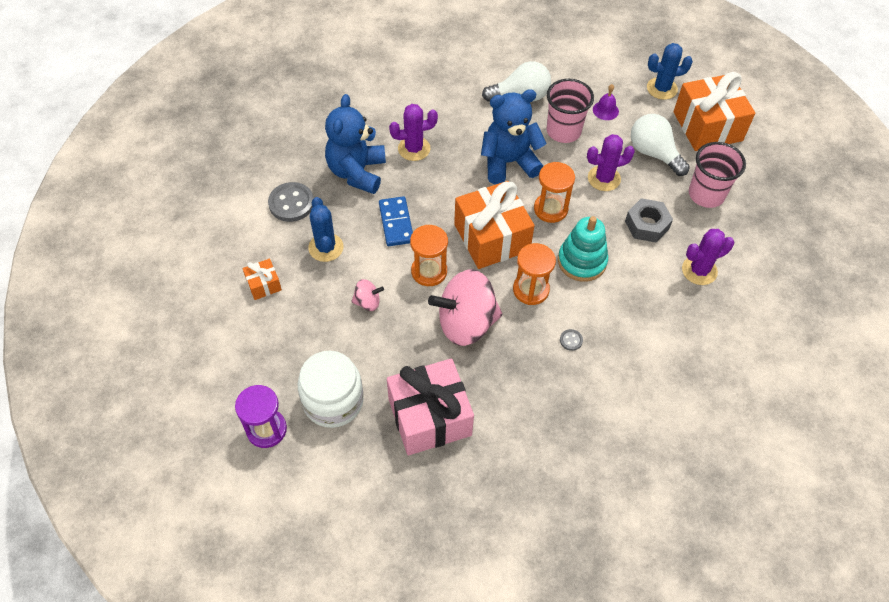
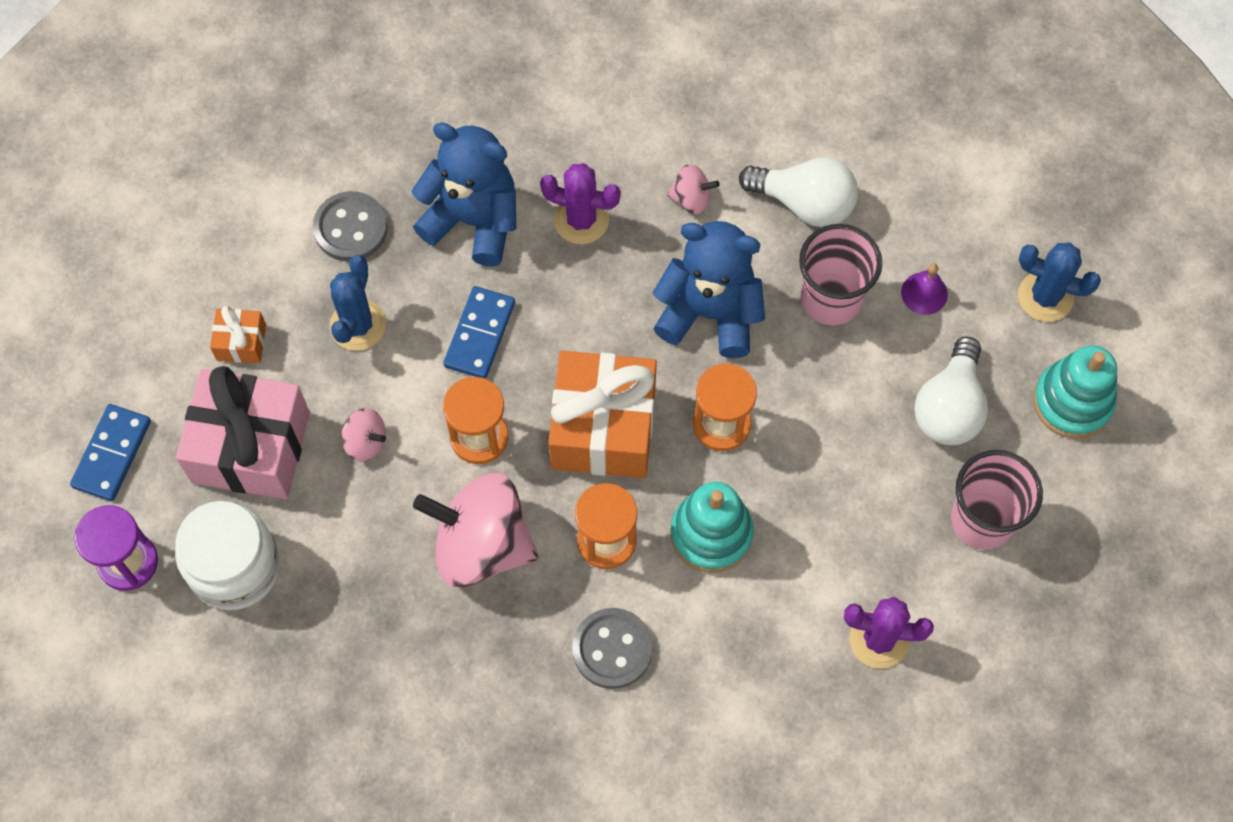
camera: 30 degrees right, 10 degrees up
(221, 376) = (112, 454): none -> blue domino
(357, 172) = (473, 220): blue teddy bear -> blue teddy bear turned 75 degrees clockwise
(429, 417) = (347, 658): pink gift -> pink gift (251, 447)
(464, 117) = (691, 199): none -> pink spinning top
(571, 340) = (612, 649): grey button -> grey button, size x2.17
(604, 178) = (838, 413): purple cactus -> none
(647, 225) = (851, 524): grey nut -> none
(654, 153) = (949, 407): white light bulb -> white light bulb turned 150 degrees counterclockwise
(707, 126) = (1072, 402): orange gift -> turquoise stacking toy

